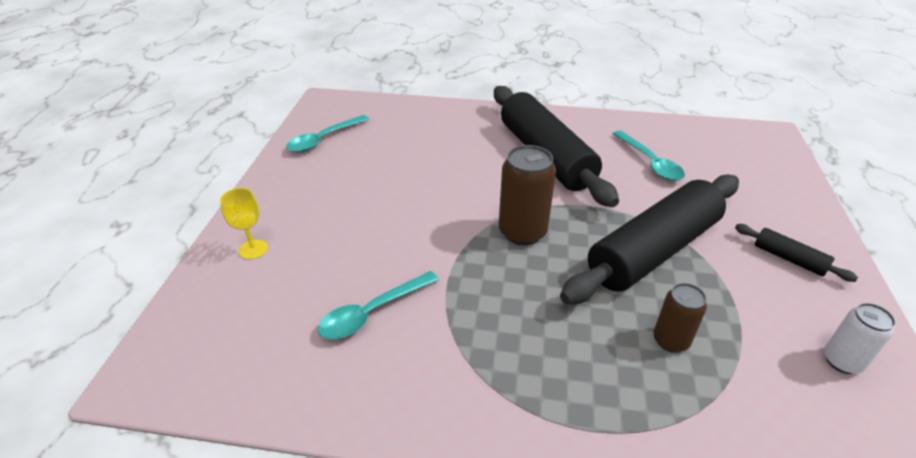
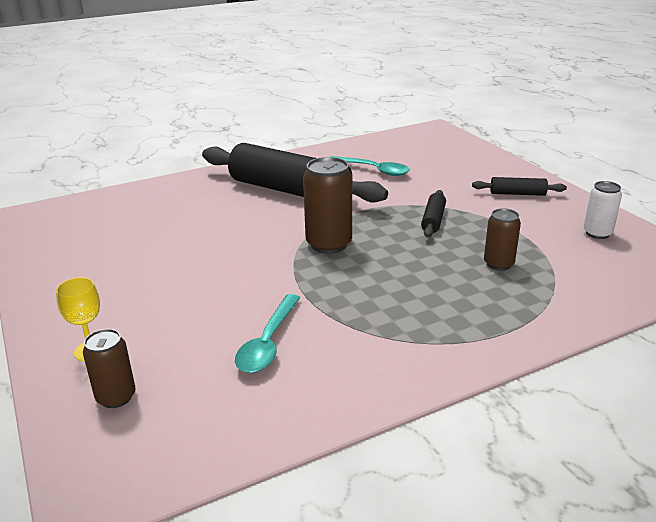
camera: 35 degrees left, 10 degrees down
(228, 302) = (116, 397): none -> brown can
(323, 140) = (59, 246): turquoise spoon -> none
(653, 250) = (433, 220): black rolling pin -> black rolling pin, size x0.42

